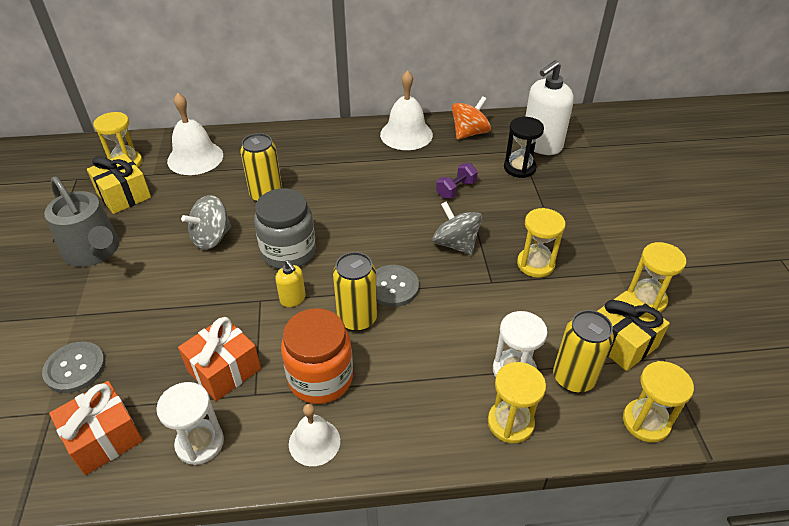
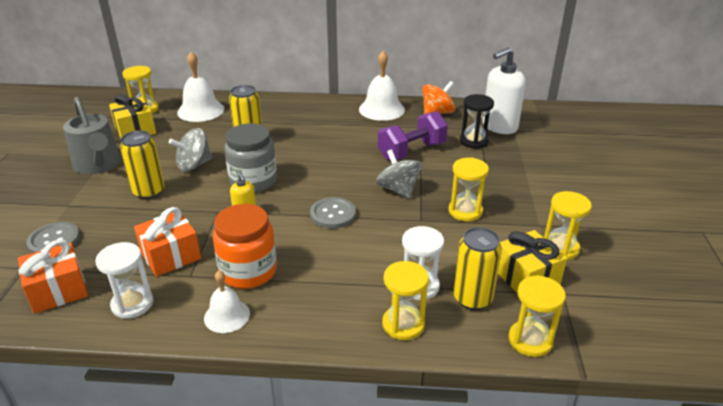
camera: 10 degrees right, 10 degrees down
(357, 319) = (294, 233): yellow can -> yellow can (149, 192)
(456, 189) = (412, 151): purple dumbbell -> purple dumbbell, size x1.78

